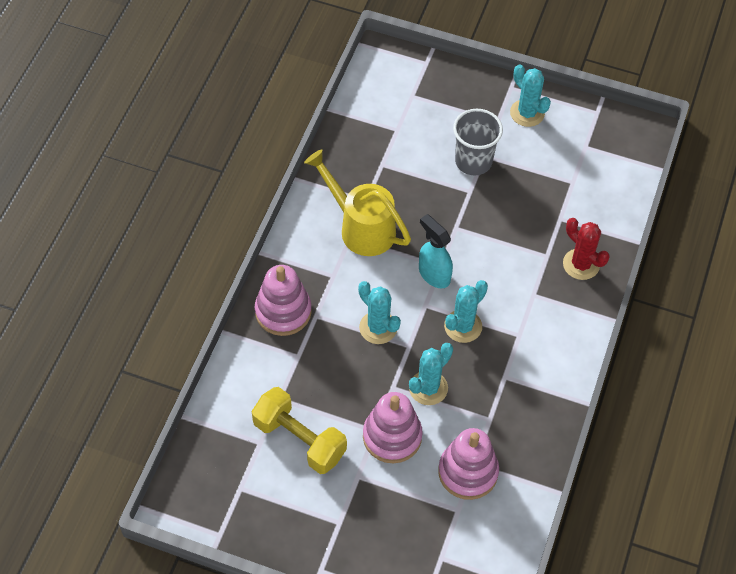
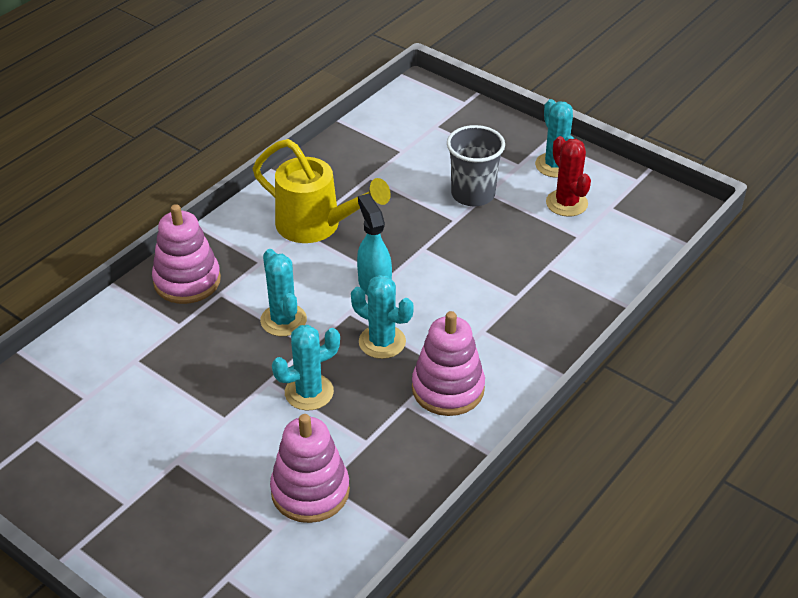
camera: 20 degrees right, 15 degrees down
(299, 440) = (132, 406): yellow dumbbell -> none
(361, 227) = (316, 225): yellow watering can -> yellow watering can turned 150 degrees clockwise
(392, 436) = (239, 430): pink stacking toy -> pink stacking toy (448, 389)
(463, 326) = (382, 342): turquoise cactus -> turquoise cactus turned 60 degrees clockwise
(581, 264) = (553, 315): red cactus -> red cactus (566, 203)

